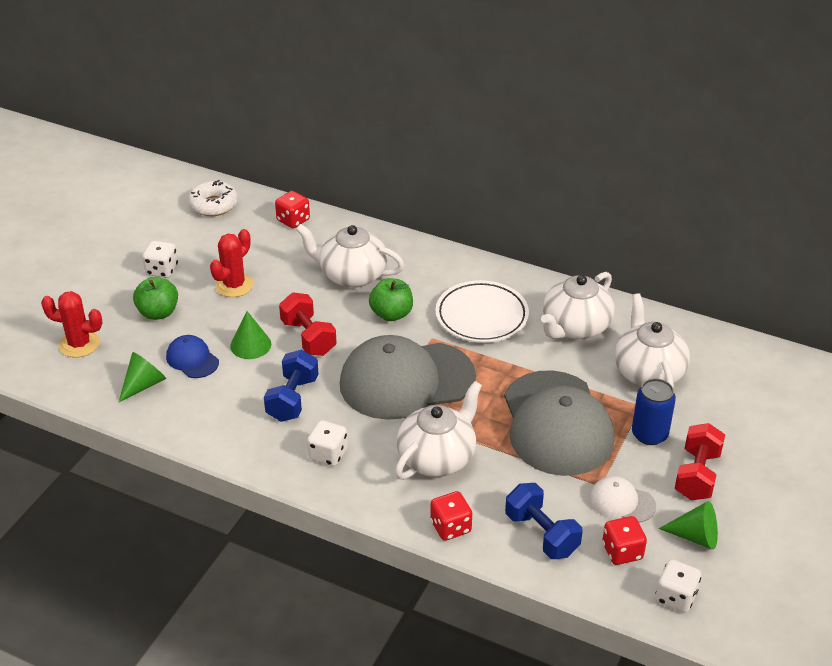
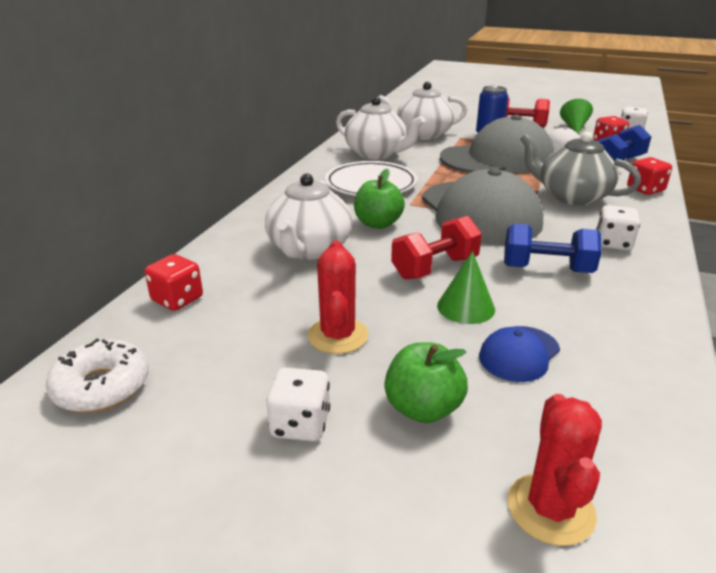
camera: 95 degrees left, 10 degrees down
(143, 384) = (602, 395): green cone -> none
(234, 285) = (337, 336): red cactus -> red cactus turned 60 degrees clockwise
(437, 457) = (571, 196): white teapot -> grey teapot

